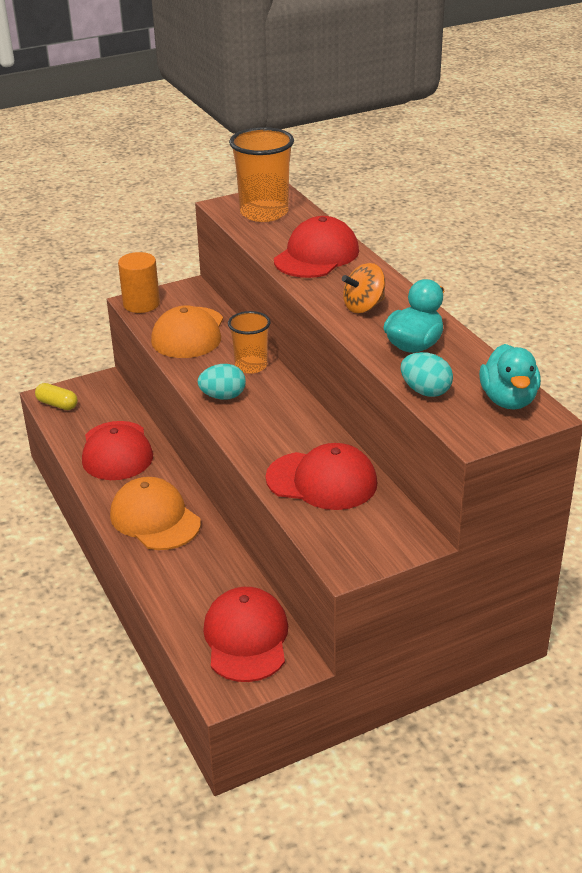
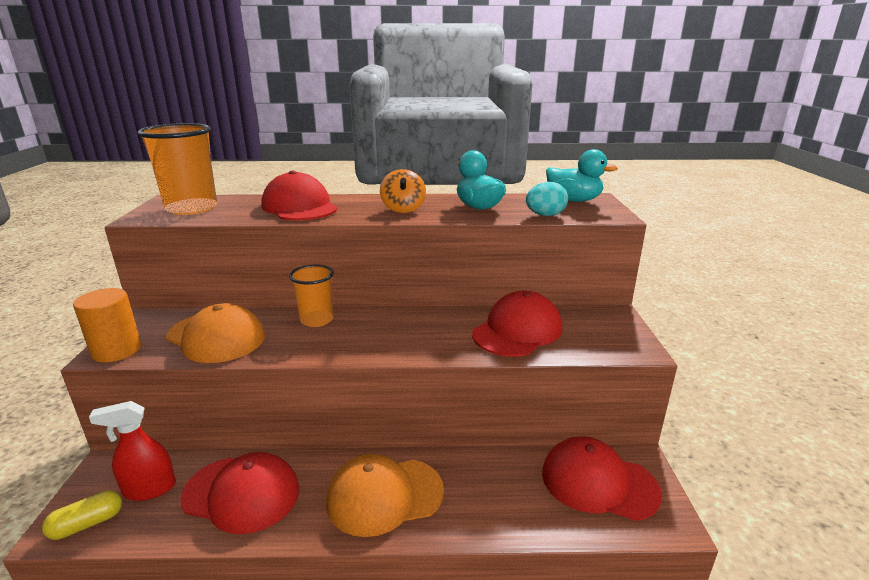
camera: 65 degrees left, 10 degrees down
(97, 411) = (149, 489): none -> red spray bottle
(223, 396) = (347, 345): turquoise egg -> none

